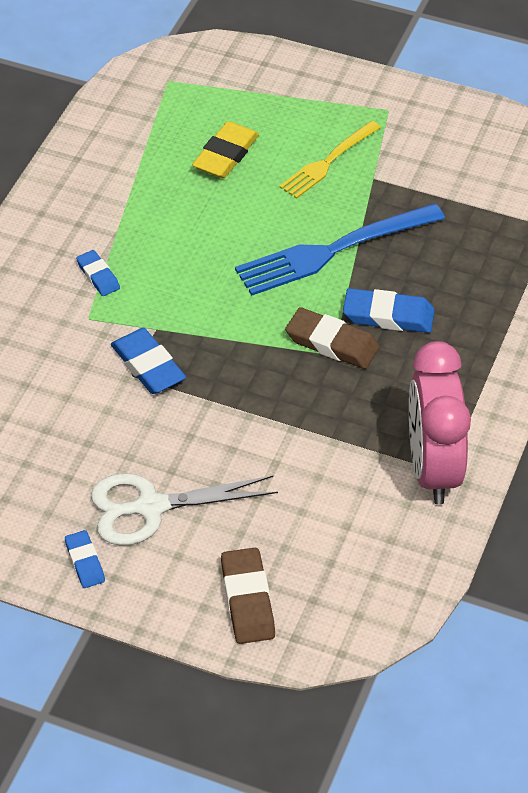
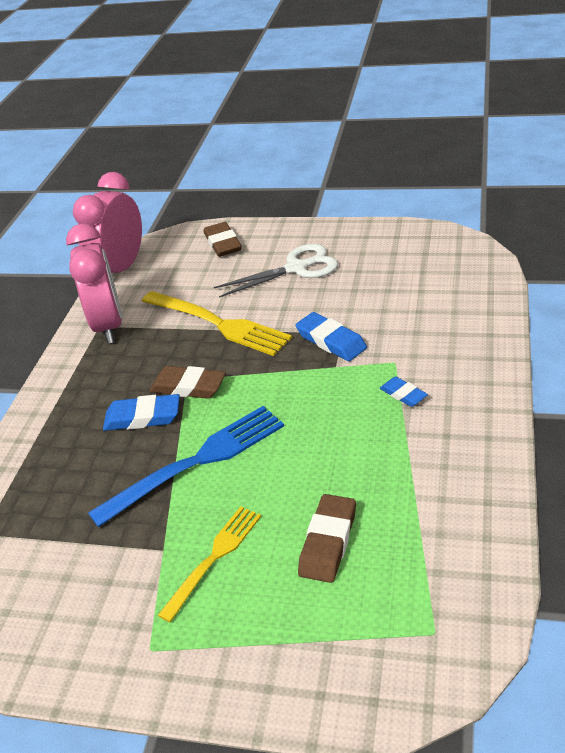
camera: 175 degrees right, 10 degrees down
(85, 562) = (327, 238): blue eraser -> none
(226, 155) = (328, 542): yellow eraser -> brown eraser
(281, 431) = (218, 324): none -> yellow fork
(416, 587) = (121, 269): none -> pink clock

